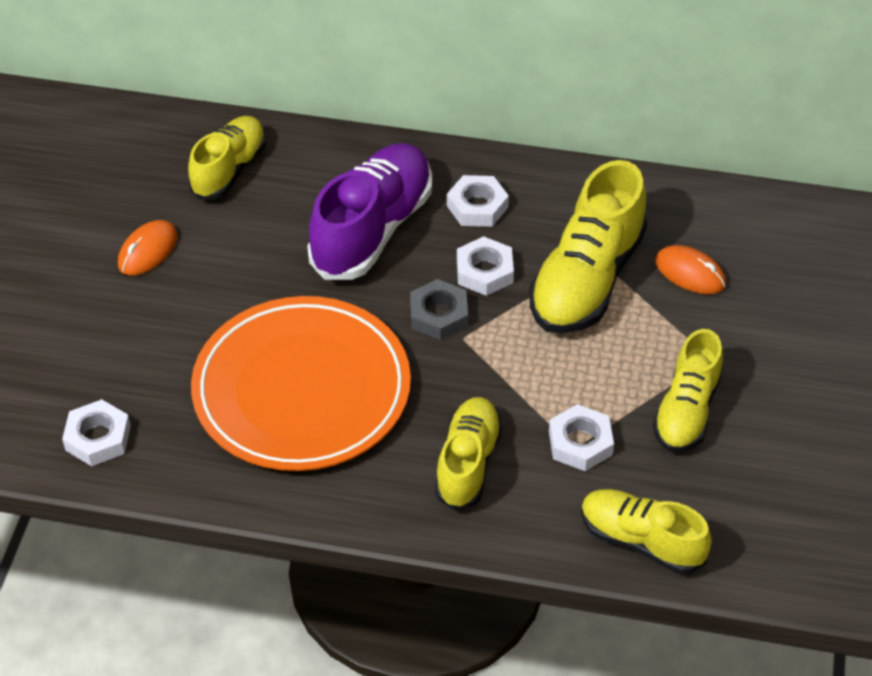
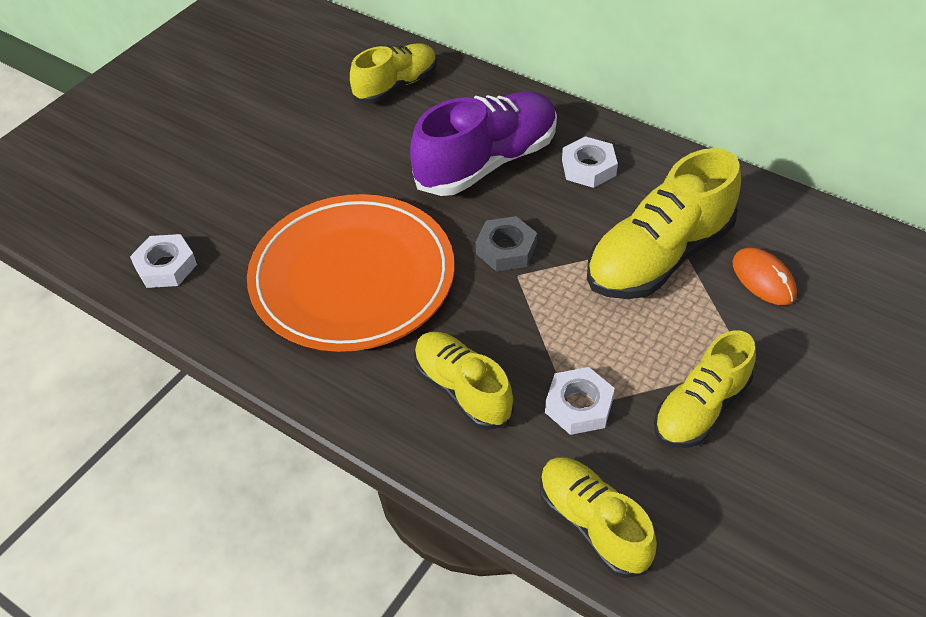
camera: 25 degrees right, 0 degrees up
(148, 251) = (295, 130): orange mouse -> none
(468, 463) = (462, 390): yellow shoe -> yellow shoe turned 75 degrees counterclockwise
(484, 271) = (567, 223): white nut -> none

